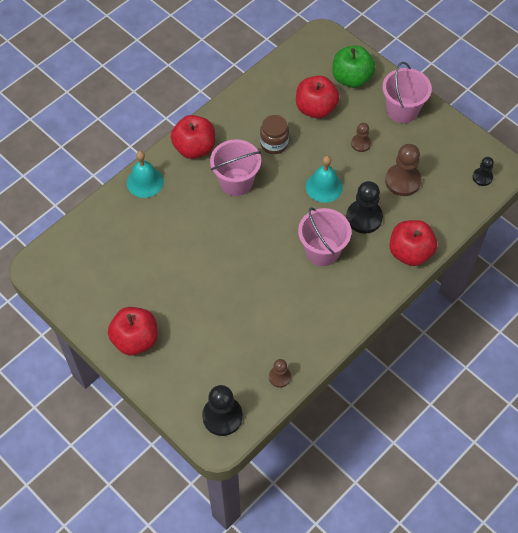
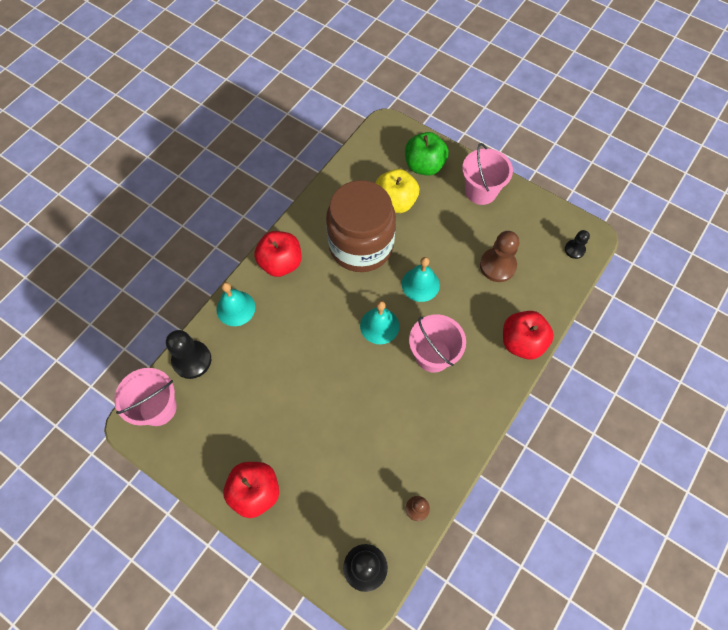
camera: 10 degrees left, 5 degrees up
(236, 182) = (330, 293): pink bucket -> pink bucket (158, 408)
(274, 143) = (361, 246): brown jar -> brown jar, size x2.23
(277, 217) = (379, 326): none -> turquoise bell
(315, 108) = (395, 202): red apple -> yellow apple
(360, 144) = (447, 232): brown pawn -> none
(364, 217) = (467, 312): black pawn -> black pawn (192, 360)

